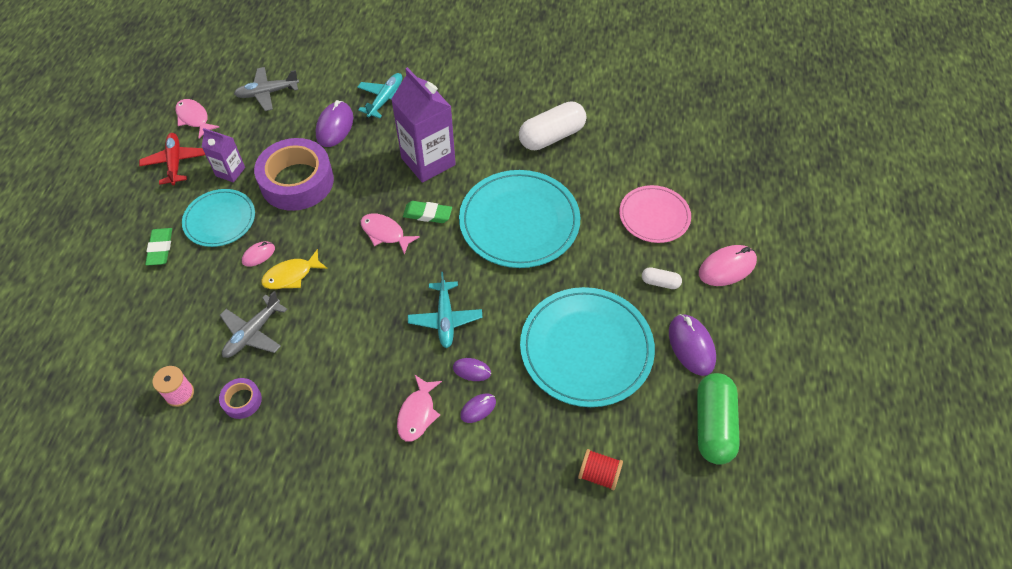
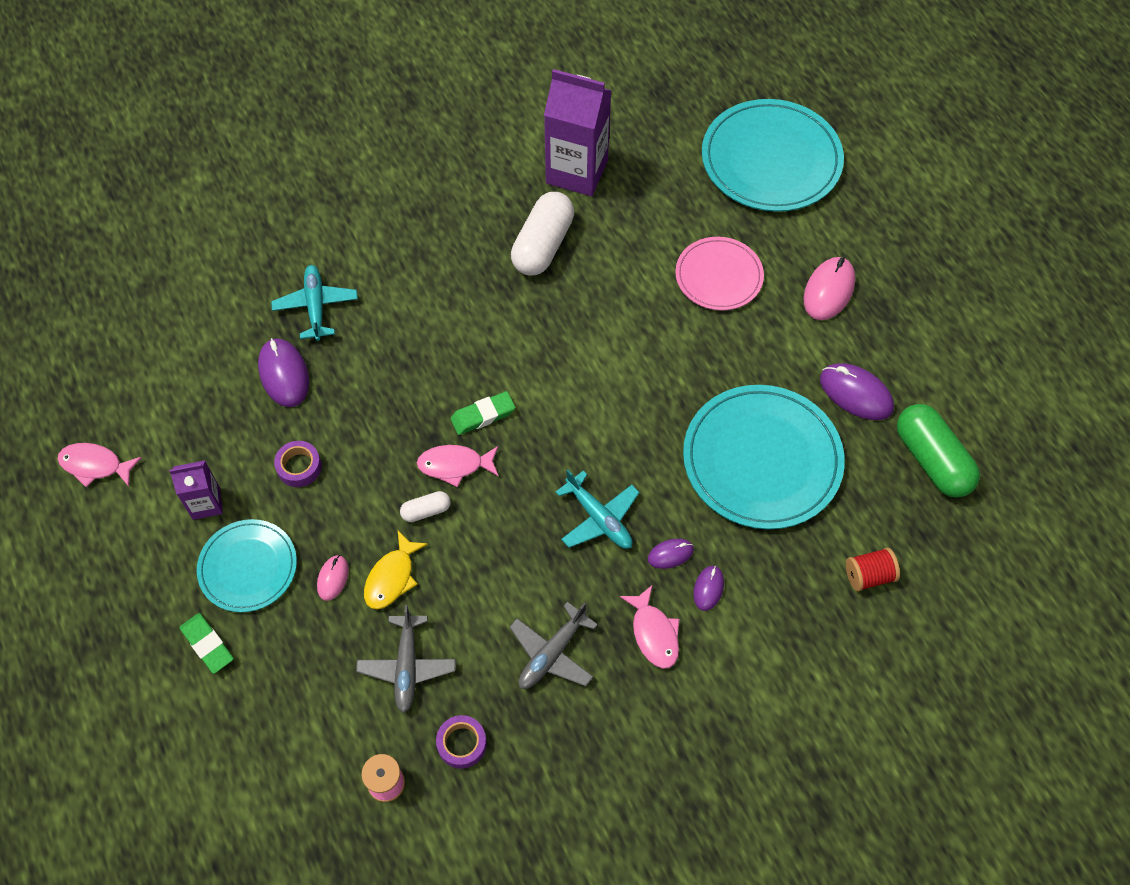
camera: 35 degrees left, 5 degrees up
(175, 162) = (125, 533): red plane -> none
(267, 93) = (160, 380): grey plane -> grey plane (552, 653)
(297, 181) = (299, 467): purple tape -> purple tape, size x0.44
(428, 161) = (431, 353): purple carton -> purple carton (577, 172)
(519, 221) = (588, 364): turquoise plate -> turquoise plate (771, 160)
(660, 282) = (778, 345): white capsule -> white capsule (426, 511)

